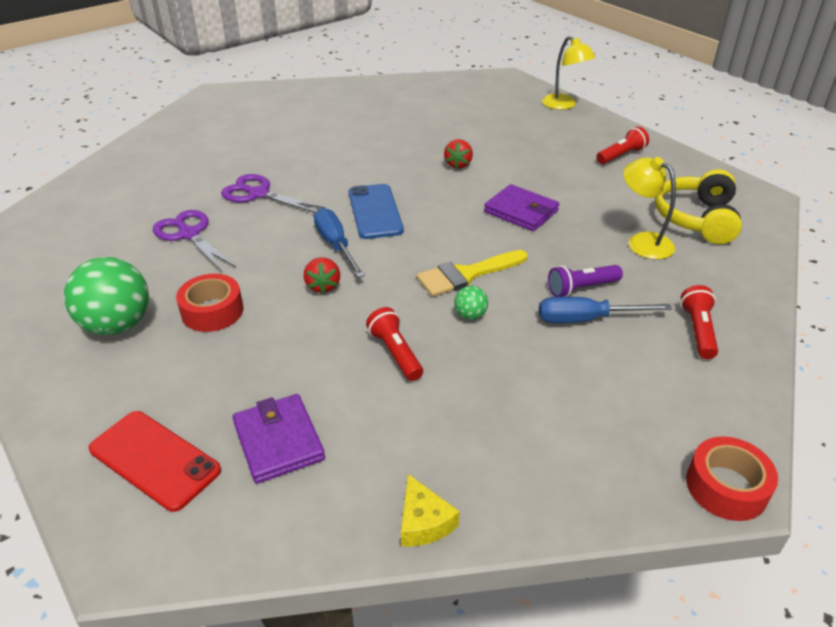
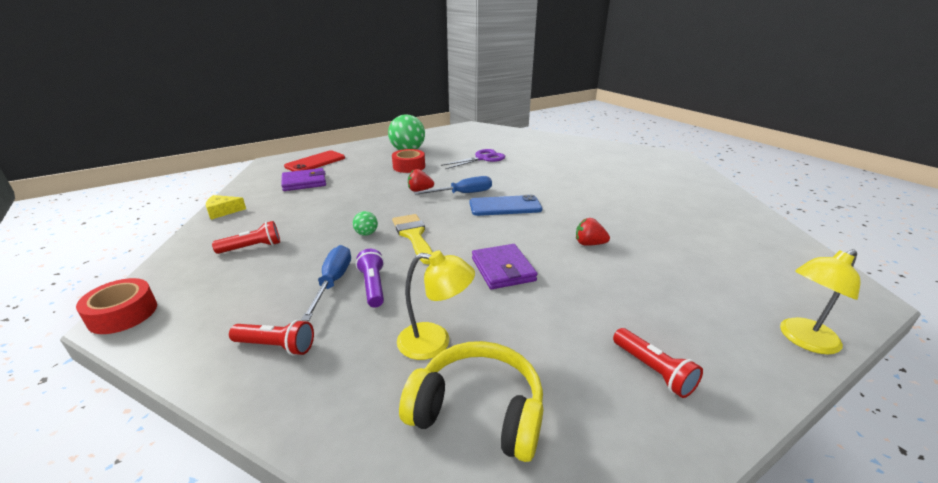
camera: 95 degrees right, 10 degrees down
(258, 194) = (528, 172): purple scissors -> none
(395, 353) = (345, 208): red flashlight -> red flashlight (252, 247)
(521, 211) = (503, 269): purple wallet -> purple wallet turned 60 degrees counterclockwise
(642, 242) = (435, 342): yellow lamp -> yellow lamp turned 45 degrees clockwise

